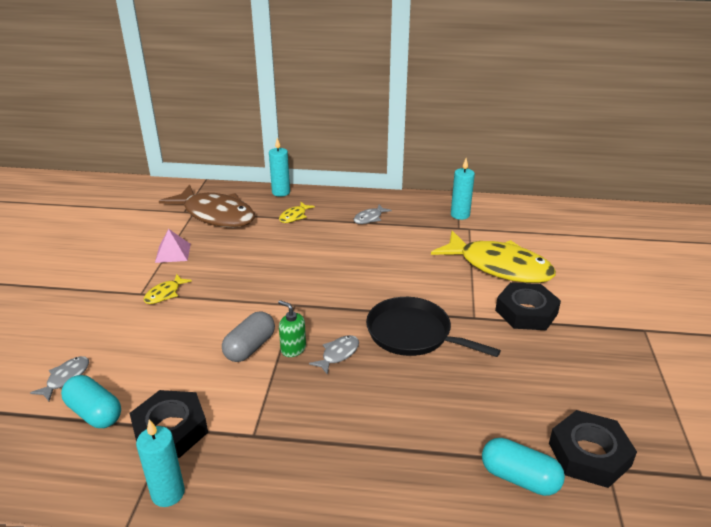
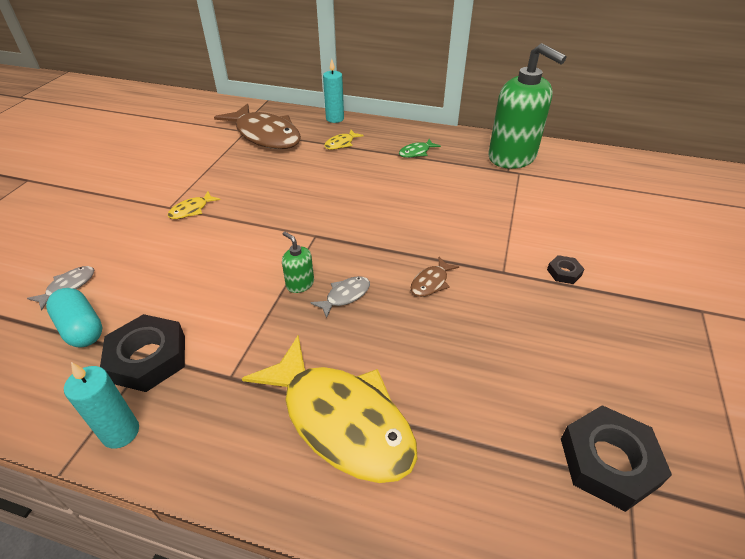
camera: 10 degrees right, 10 degrees up
(173, 253) = (213, 169): pink pyramid -> none
(250, 347) = (256, 277): grey capsule -> none
(369, 218) = (416, 152): grey fish -> green fish
(412, 334) = (431, 282): black pan -> brown fish
(460, 215) = (512, 157): turquoise candle -> green soap dispenser
(499, 267) = (543, 217): yellow fish -> yellow fish (341, 420)
(519, 478) = (516, 479): turquoise capsule -> none
(526, 312) = (564, 272): black nut -> black nut, size x0.49

